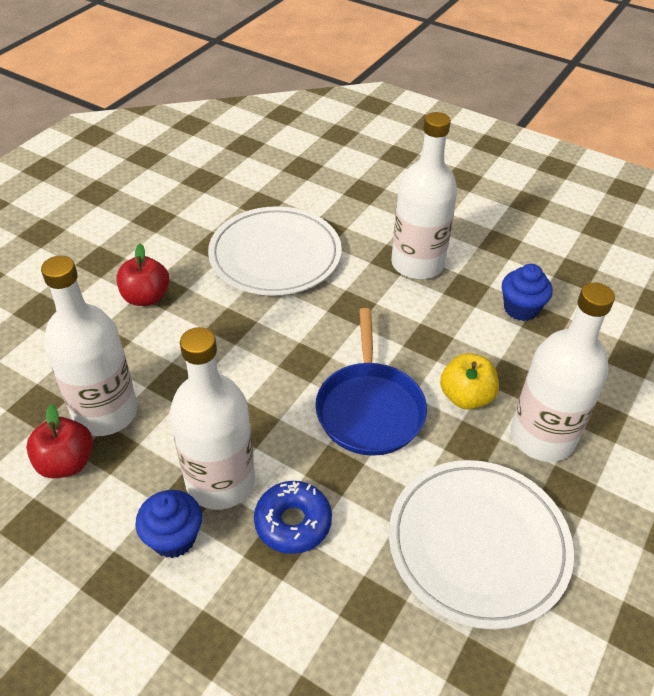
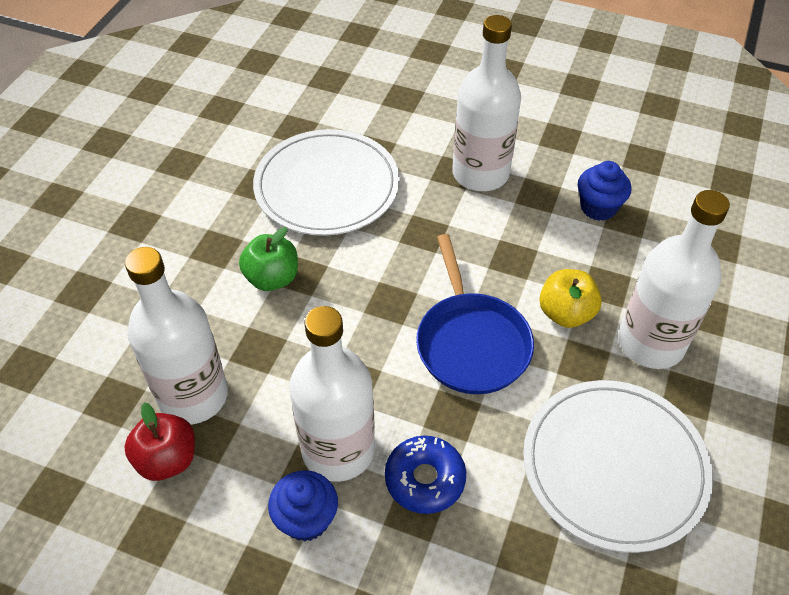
camera: 10 degrees left, 5 degrees up
(146, 297) = (199, 258): red apple -> none
(204, 324) = (272, 278): none -> green apple

